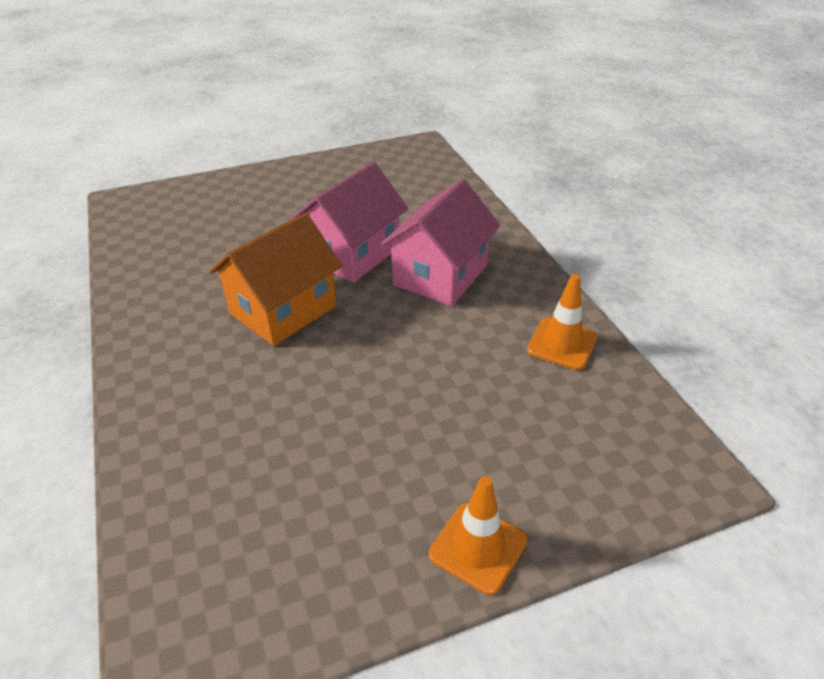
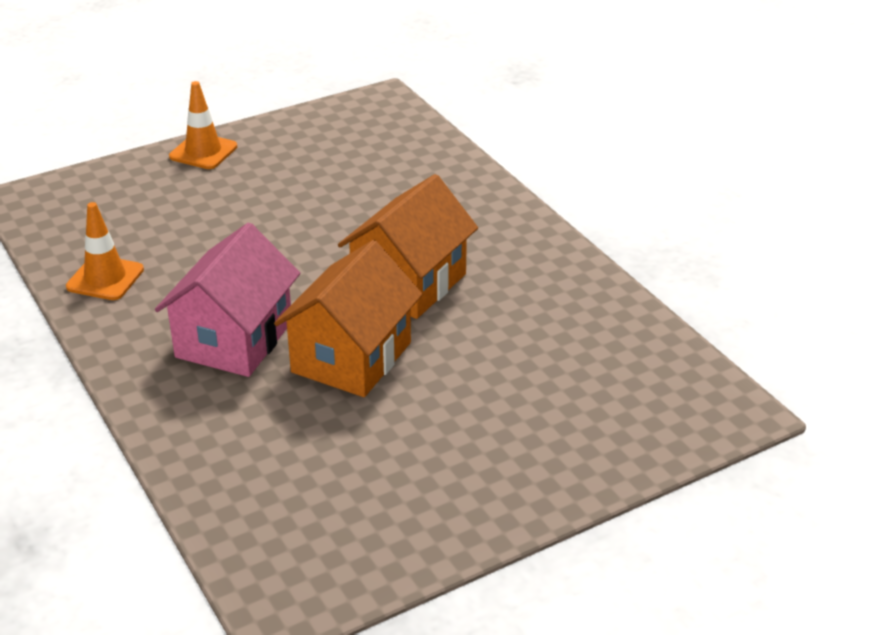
camera: 170 degrees right, 5 degrees down
(352, 254) = (351, 357): pink house -> orange house

